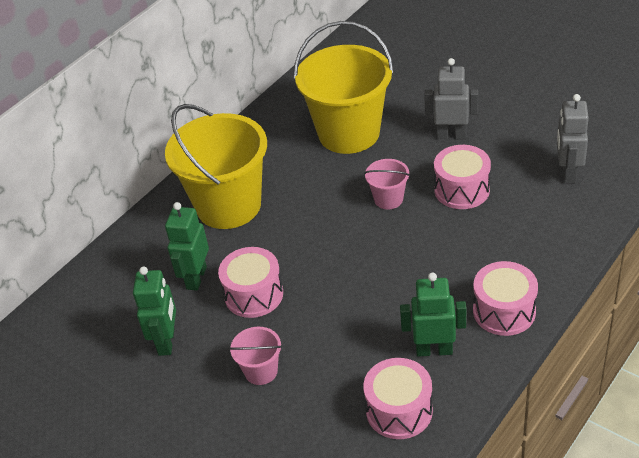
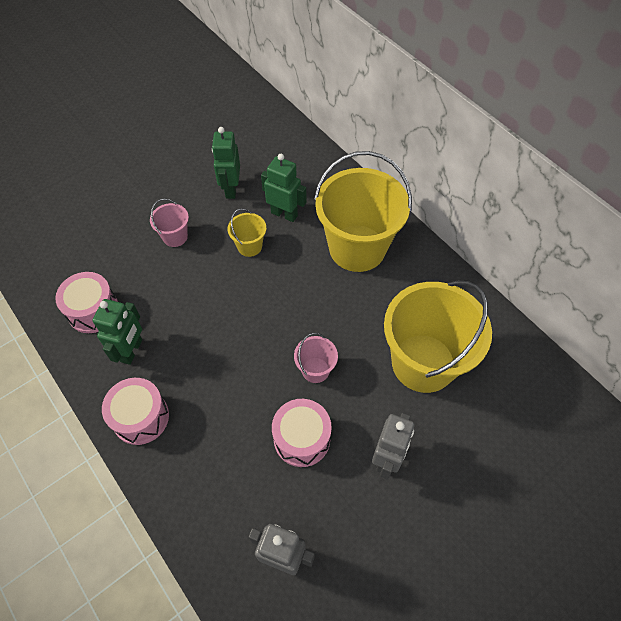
camera: 100 degrees right, 15 degrees up
(167, 342) = (231, 189): green robot -> green robot turned 75 degrees clockwise
(253, 294) = (249, 246): pink drum -> yellow bucket

